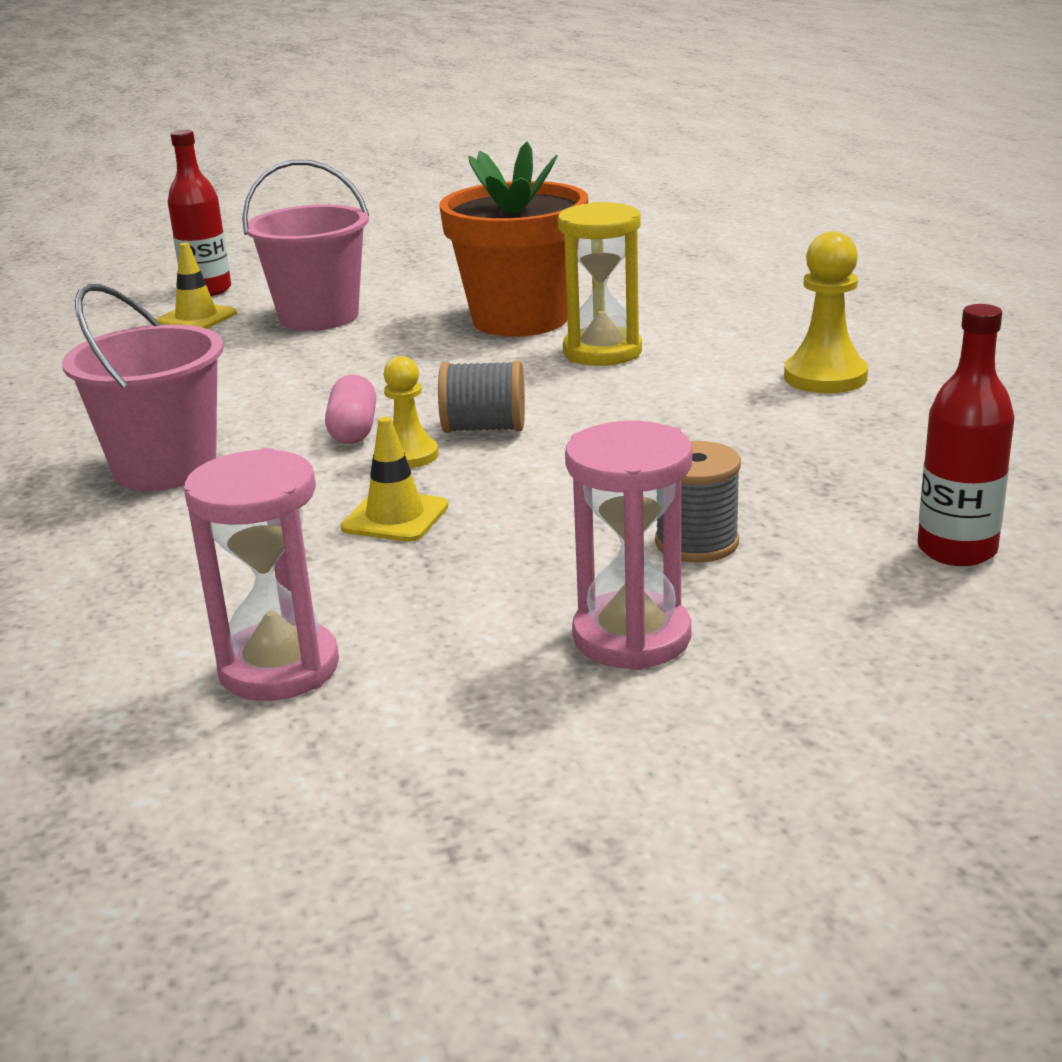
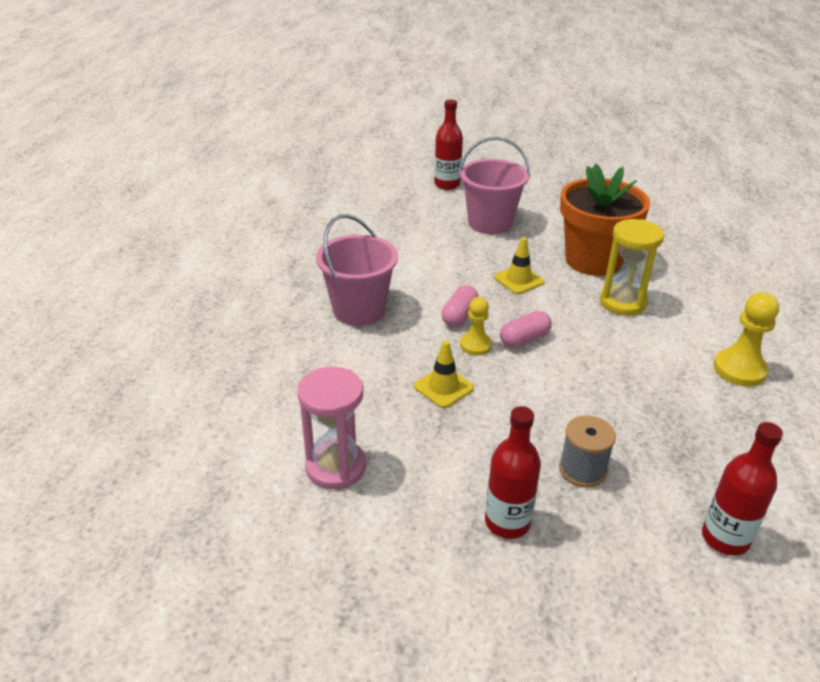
camera: 25 degrees right, 10 degrees up
(196, 318) = (430, 204): yellow traffic cone -> yellow traffic cone (519, 280)
(484, 428) = (524, 339): grey spool -> pink capsule
(631, 637) = (507, 522): pink hourglass -> red bottle

